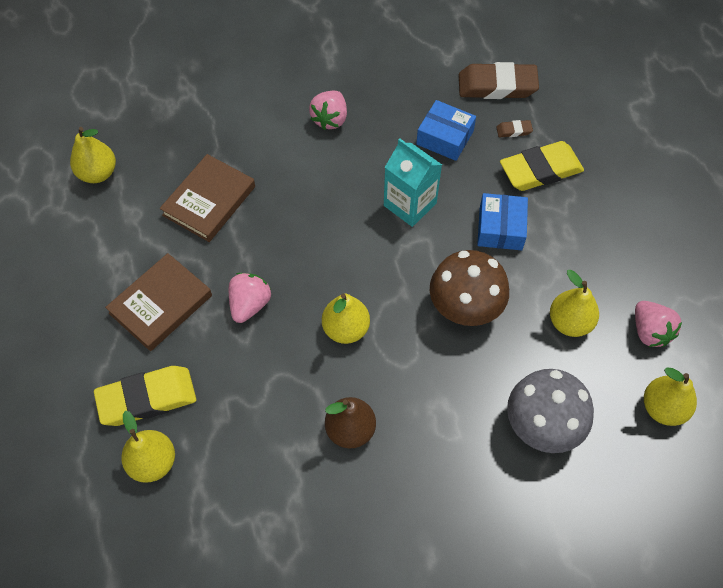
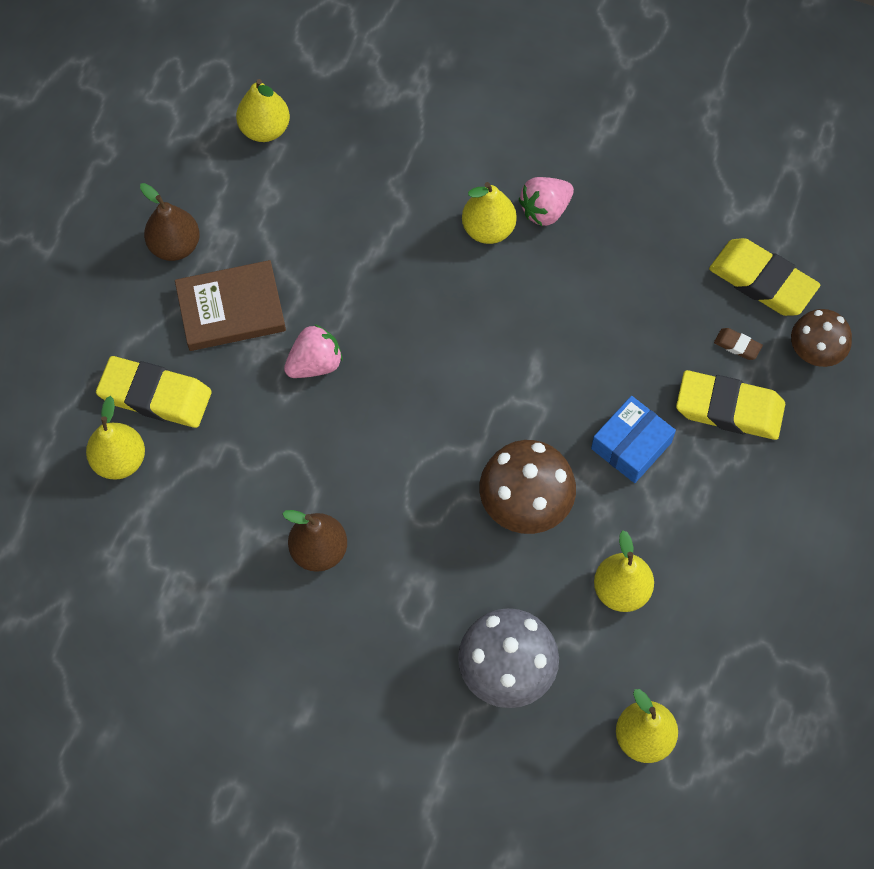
camera: 35 degrees right, 5 degrees up
(87, 286) = (175, 246): none -> brown pear
(209, 201) = (353, 227): brown book -> none
(346, 329) = (389, 449): yellow pear -> yellow pear (488, 229)
(410, 204) = (555, 359): turquoise carton -> none
(445, 137) = (653, 307): blue box -> none
(497, 86) = (762, 281): brown eraser -> yellow eraser
(561, 108) = (815, 352): none -> brown mushroom
(650, 331) = (698, 654): pink strawberry -> none

